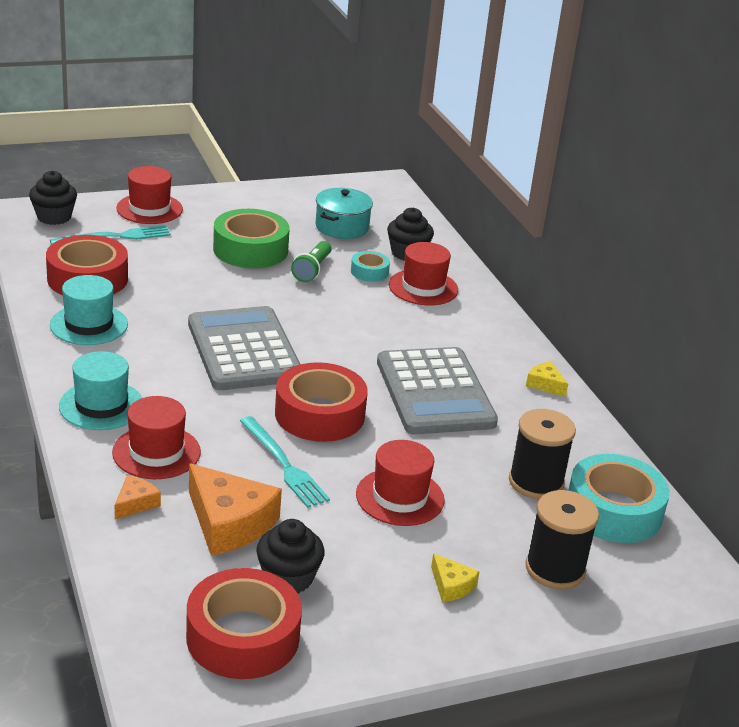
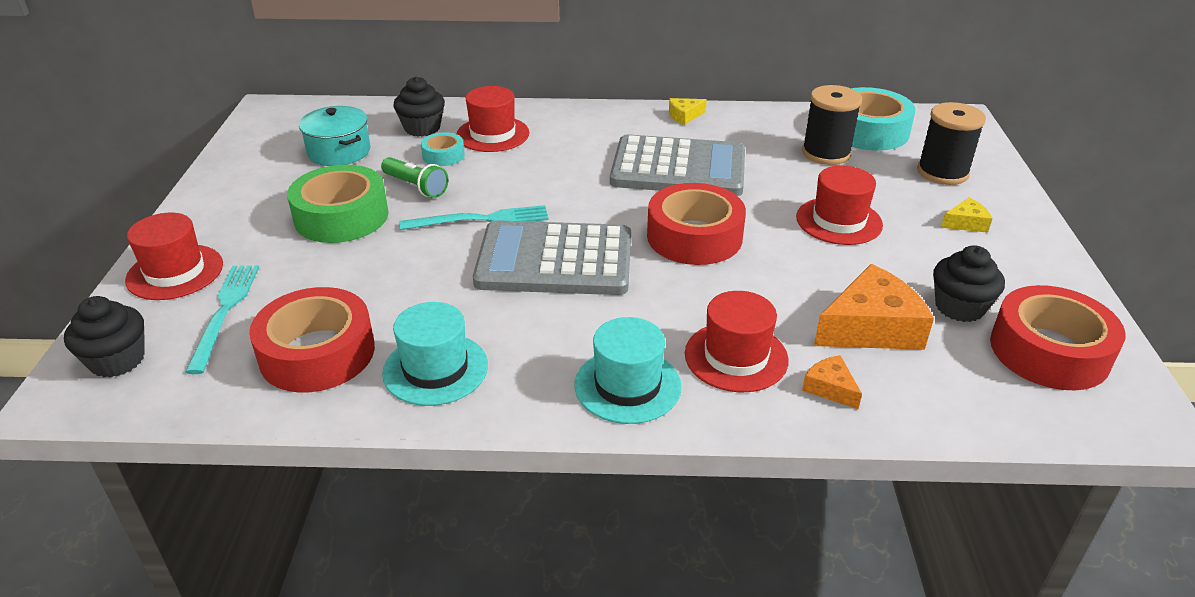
camera: 65 degrees left, 5 degrees up
(284, 464) = (776, 275): turquoise fork -> turquoise fork (480, 219)

